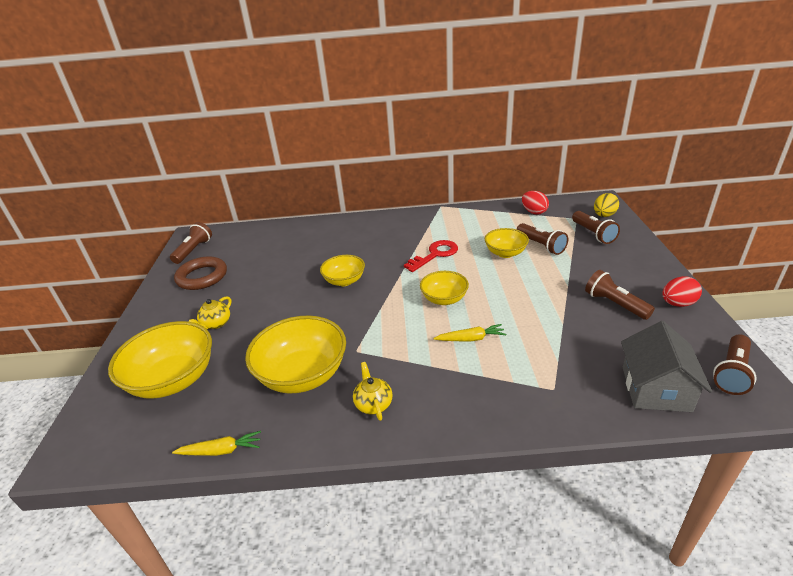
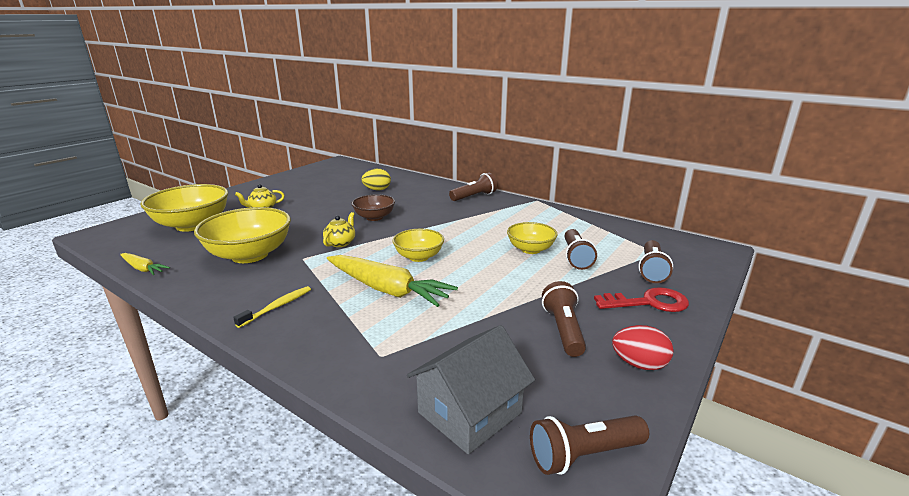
camera: 35 degrees right, 10 degrees down
(193, 250) = (324, 169): brown flashlight -> brown flashlight (474, 197)
(202, 277) = (302, 183): brown ring -> none
(344, 281) = (374, 217): yellow bowl -> brown bowl
(373, 404) = (252, 291): yellow teapot -> yellow teapot (340, 243)
(419, 402) = (277, 307): none -> yellow toothbrush
(435, 255) = (468, 228): red key -> red key (648, 302)
(471, 339) = (387, 289): yellow carrot -> yellow carrot, size x1.97
(534, 212) = (618, 232): red egg -> none
(604, 215) = (695, 261): yellow egg -> yellow egg (377, 190)

